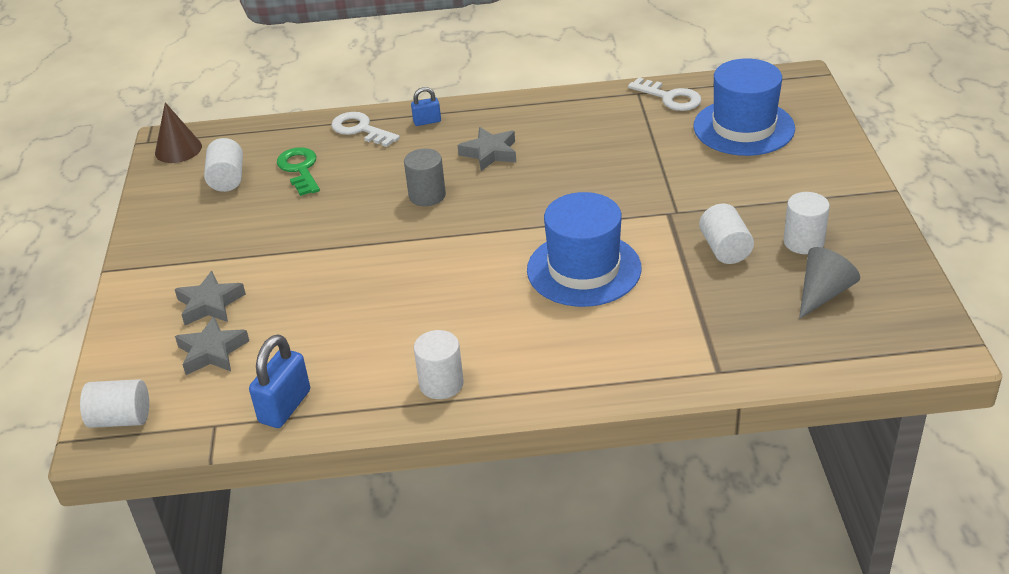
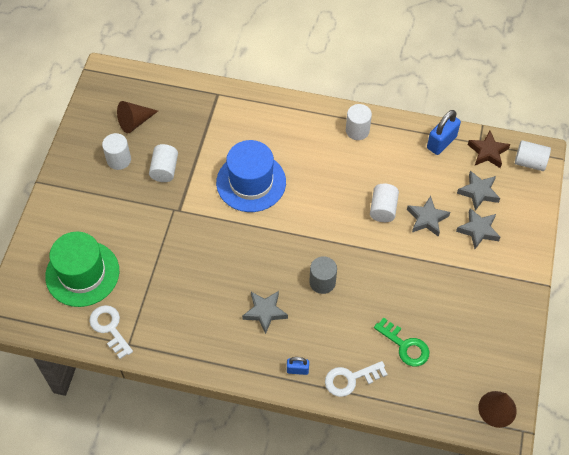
camera: 165 degrees left, 20 degrees up
(198, 414) = (487, 152): none -> brown star
(227, 179) = (460, 354): white cylinder -> white cylinder (383, 209)
(293, 297) = (427, 219): none -> grey star
(300, 169) = (405, 345): green key -> green key turned 45 degrees counterclockwise
(360, 129) = (350, 379): white key -> white key turned 105 degrees clockwise
(743, 127) = (82, 273): blue hat -> green hat
(823, 293) = (135, 122): grey cone -> brown cone

